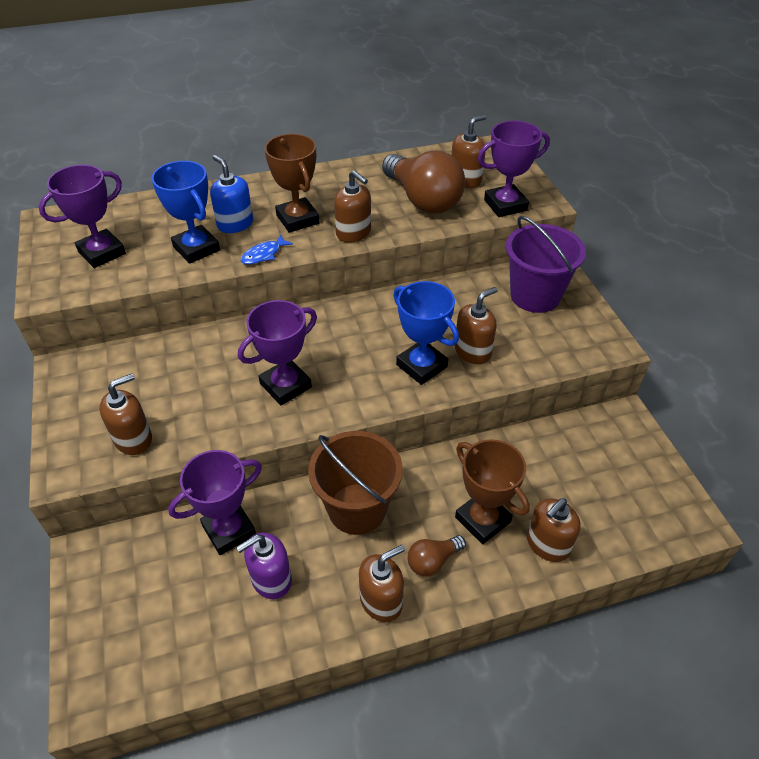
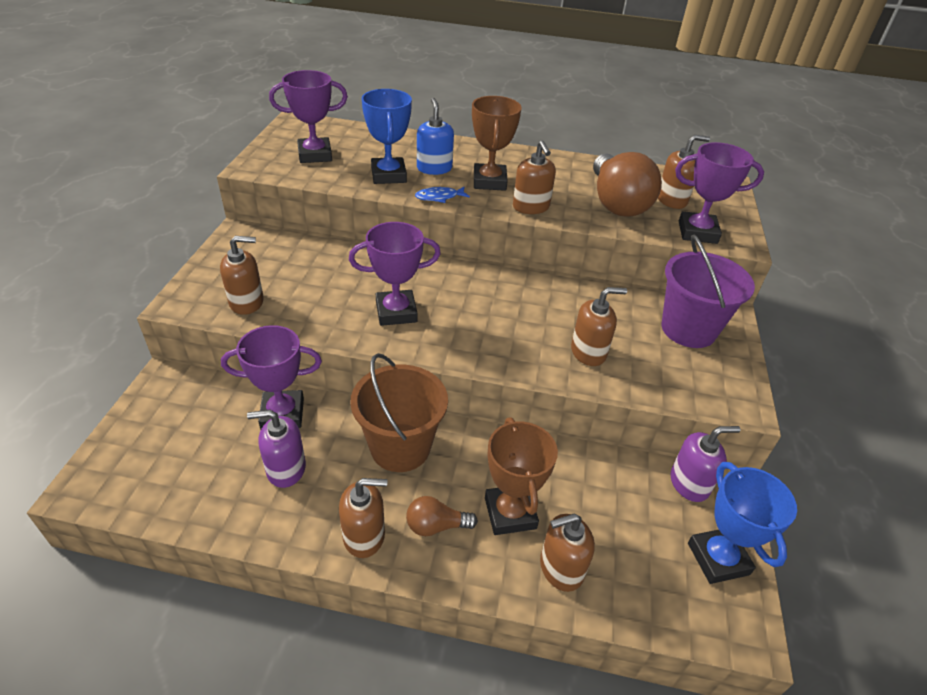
camera: 25 degrees right, 5 degrees down
(421, 366) = (529, 344): blue trophy -> blue trophy (718, 558)
(596, 427) = (689, 483): none -> purple soap dispenser

